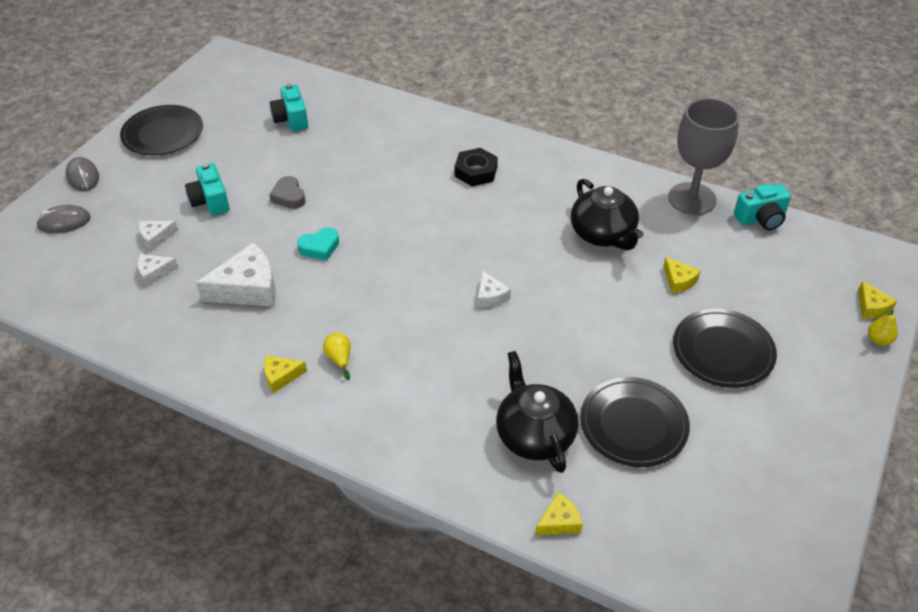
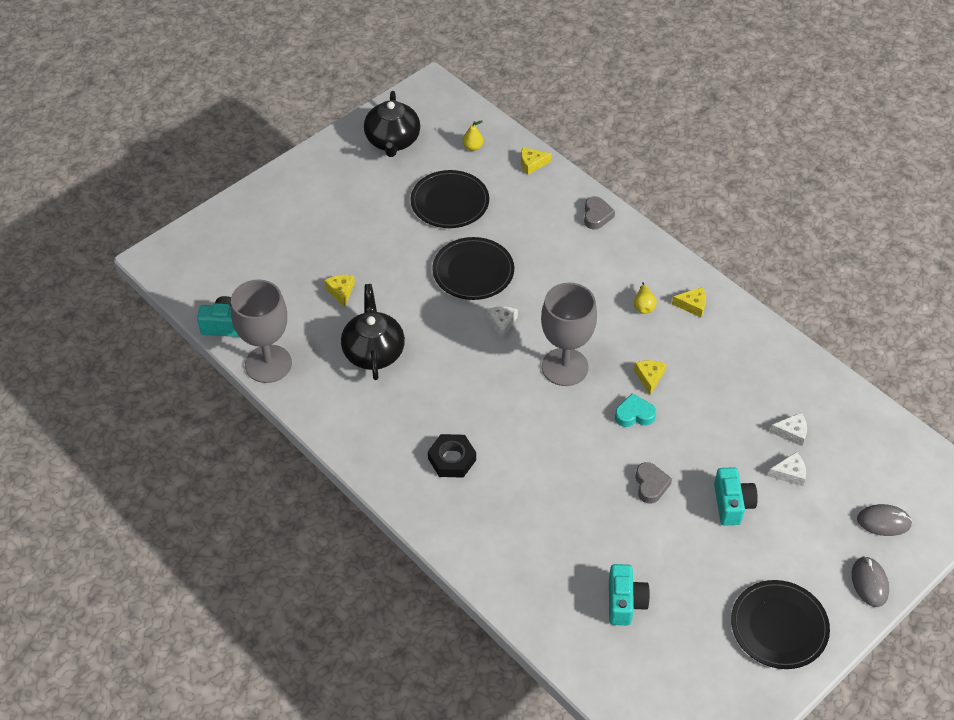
camera: 160 degrees left, 5 degrees up
(247, 288) = (708, 391): white cheese -> none
(405, 271) = (565, 367): none -> grey goblet
(436, 463) = (596, 216): none -> grey heart
(534, 435) = (521, 214): black teapot -> black teapot (392, 141)
(723, 351) = (350, 230): black plate -> black plate (473, 271)
(871, 307) = (212, 228): yellow cheese -> yellow cheese (649, 377)
(878, 340) = (232, 205): yellow pear -> yellow pear (472, 147)

